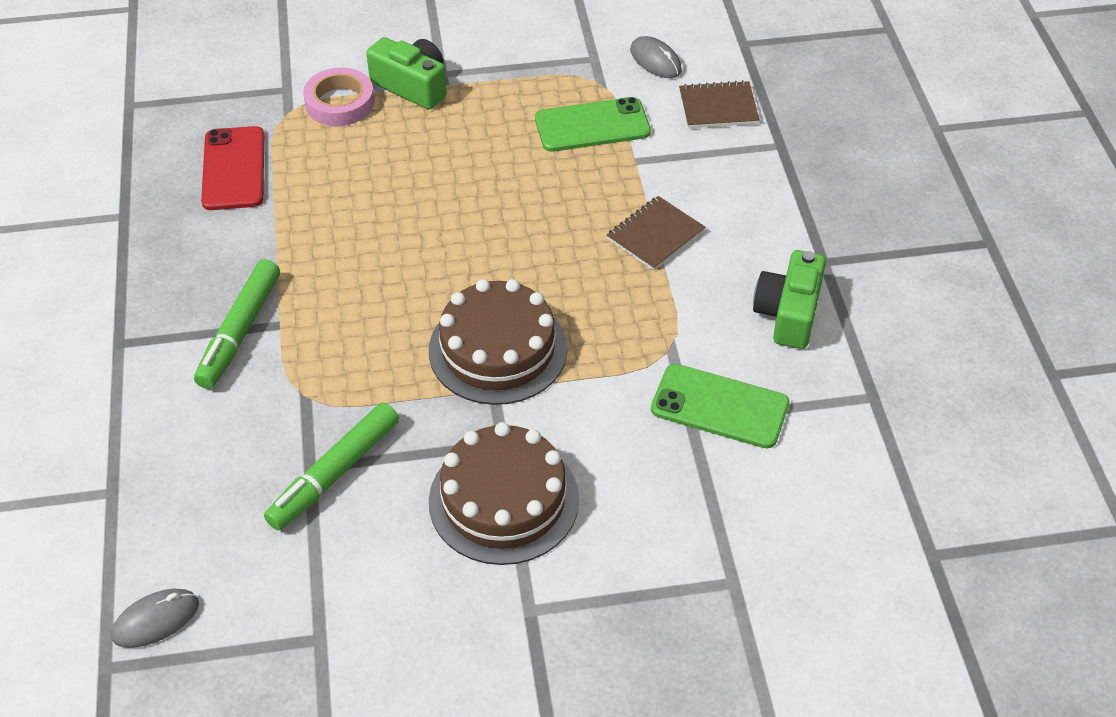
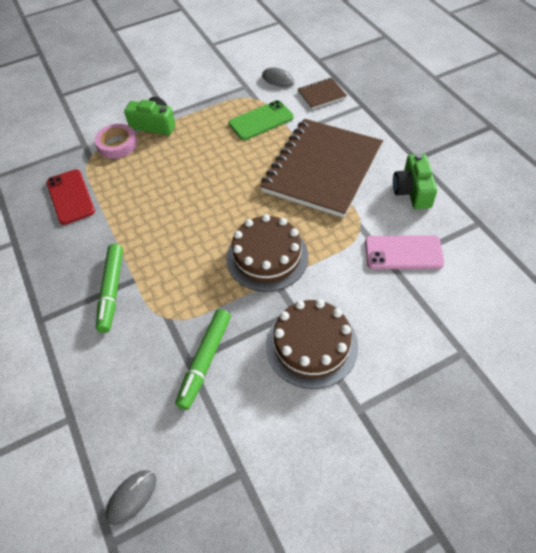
camera: 15 degrees left, 5 degrees up
(655, 235) = (322, 169): brown notebook -> brown notebook, size x2.43
(719, 407) = (403, 253): green phone -> pink phone

